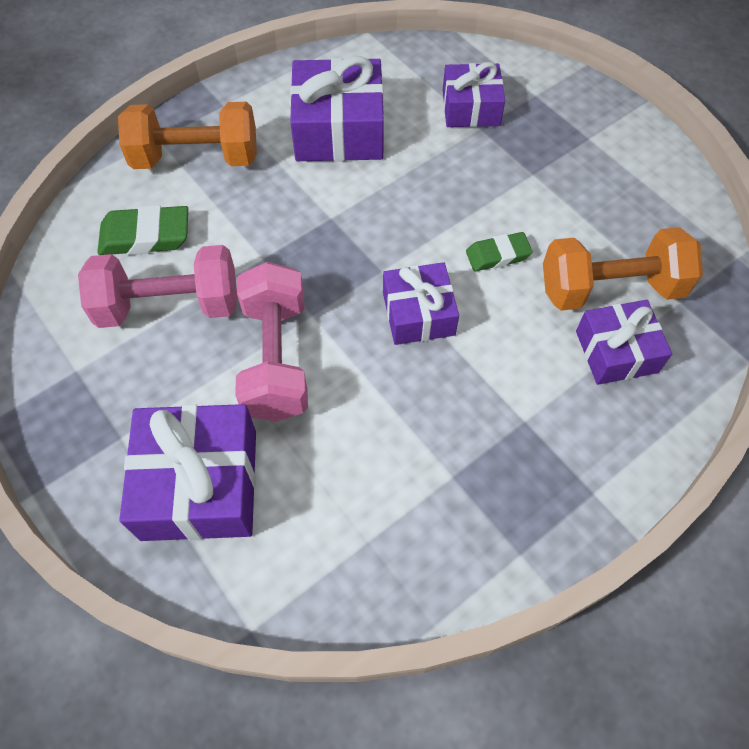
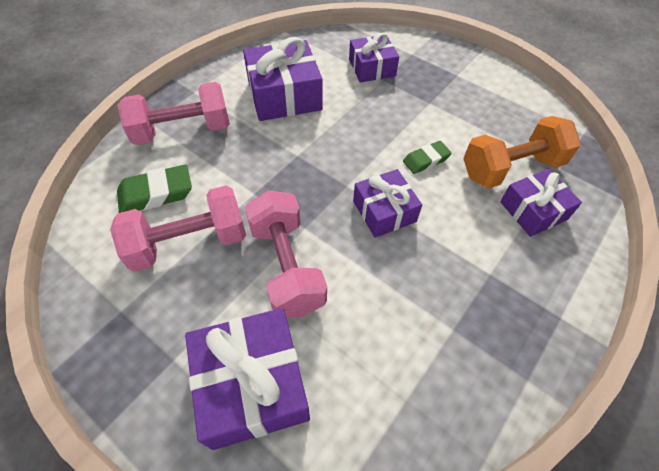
camera: 15 degrees left, 5 degrees down
(196, 158) = (182, 131): orange dumbbell -> pink dumbbell

